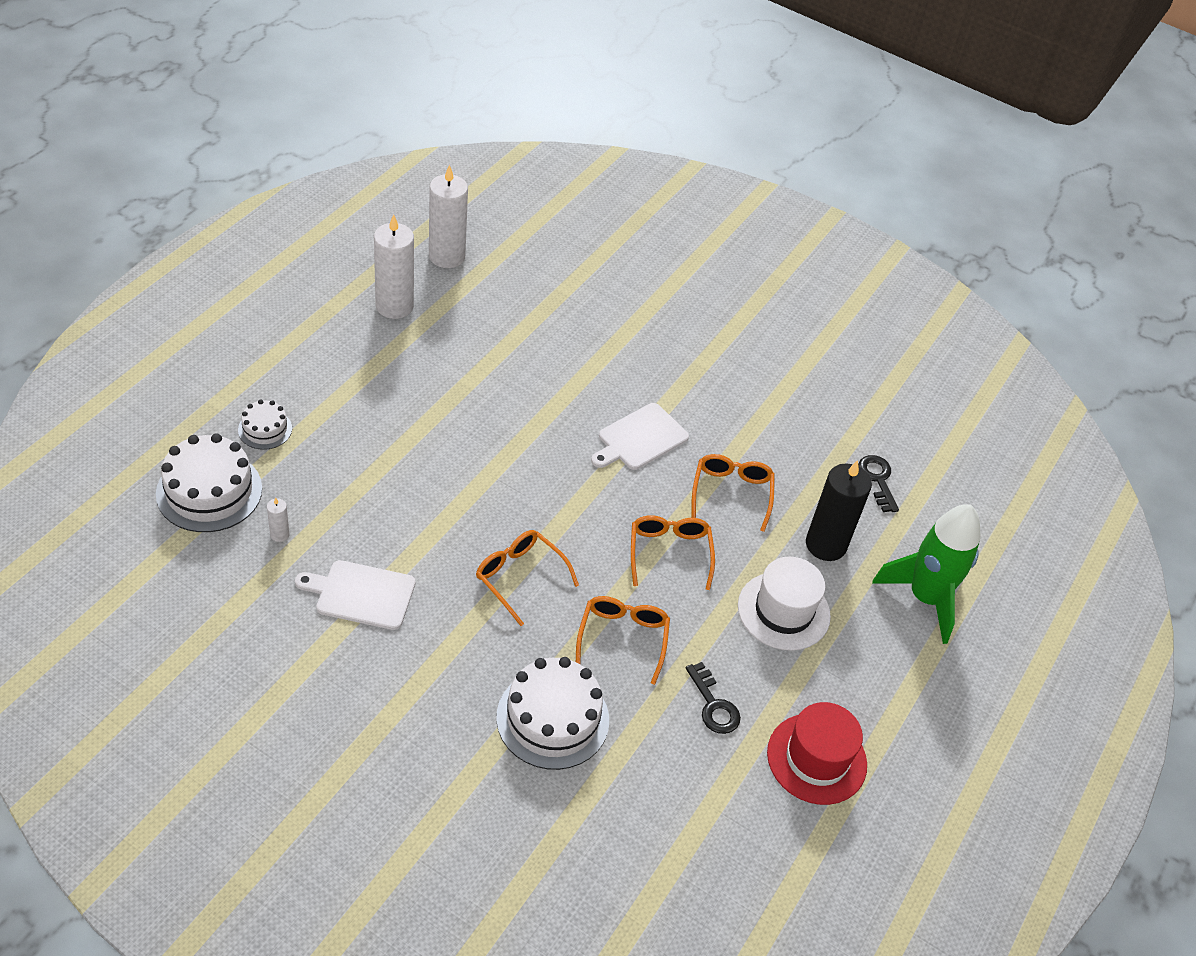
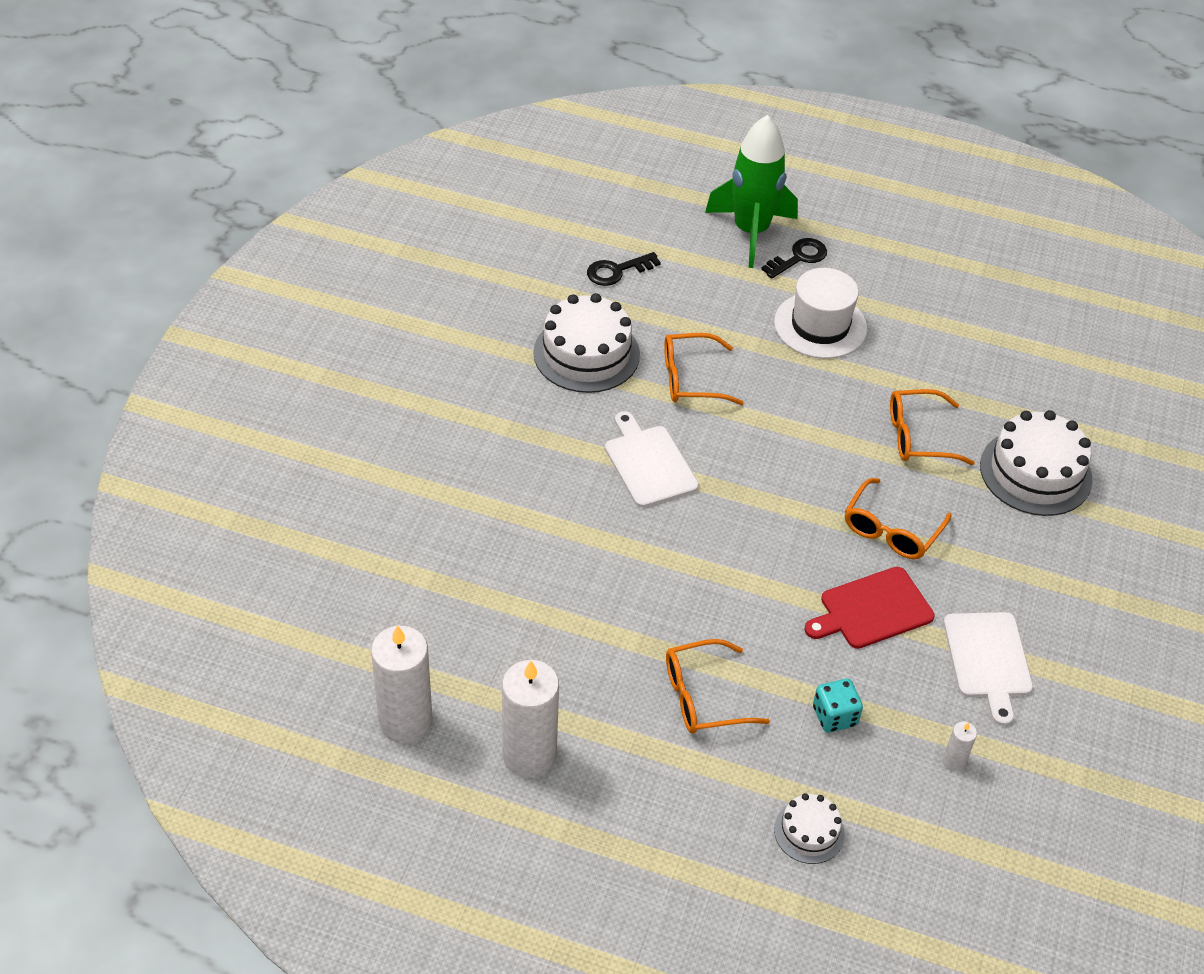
camera: 100 degrees left, 0 degrees up
(209, 491) = (932, 856): white cake -> white cake (586, 353)
(352, 475) = (834, 716): none -> turquoise dice
(442, 534) = (872, 609): none -> red cutting board
(640, 438) = (649, 463): white cutting board -> white cutting board turned 150 degrees counterclockwise
(669, 553) = (795, 417): orange glasses -> orange glasses (703, 697)
(713, 705) = (952, 362): black key -> black key (799, 257)
(816, 759) = (965, 290): red hat -> none
(825, 545) = (723, 302): black candle -> none

